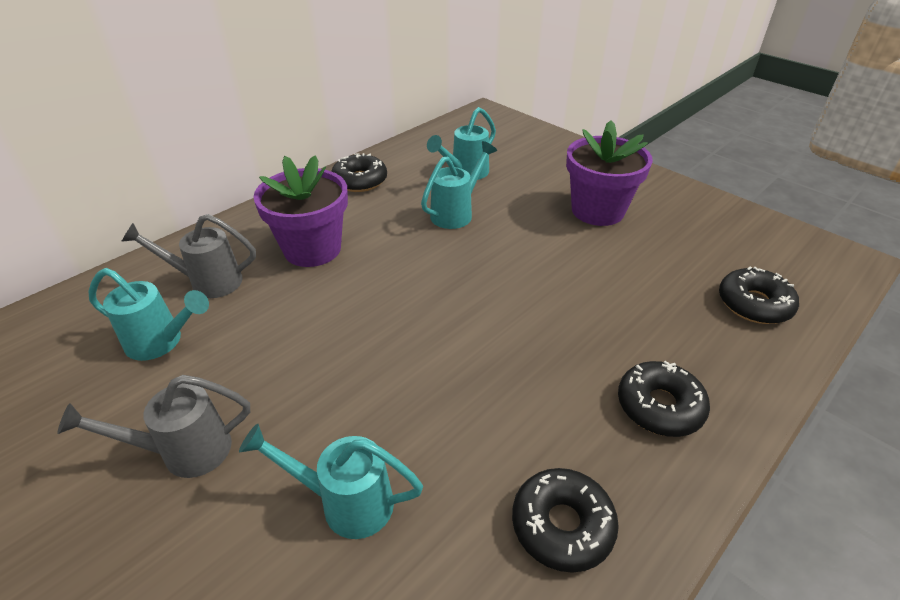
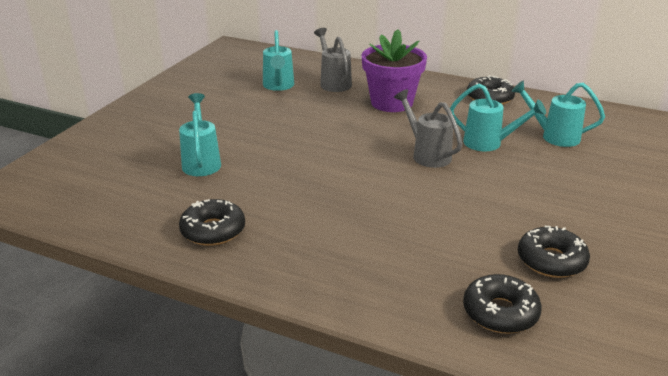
camera: 70 degrees right, 10 degrees down
(184, 452) = (212, 114): grey watering can -> grey watering can (427, 154)
(597, 211) = (569, 210): purple flower pot -> none
(659, 406) = (330, 261): black donut -> black donut (551, 260)

